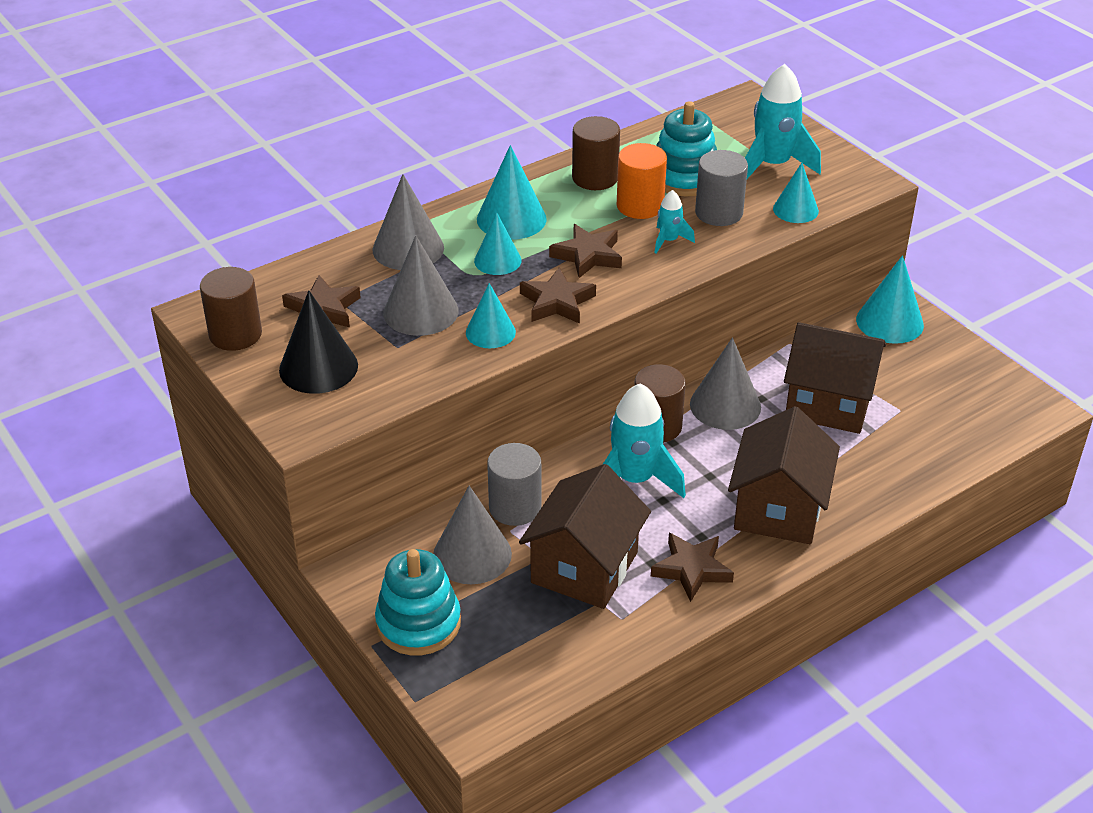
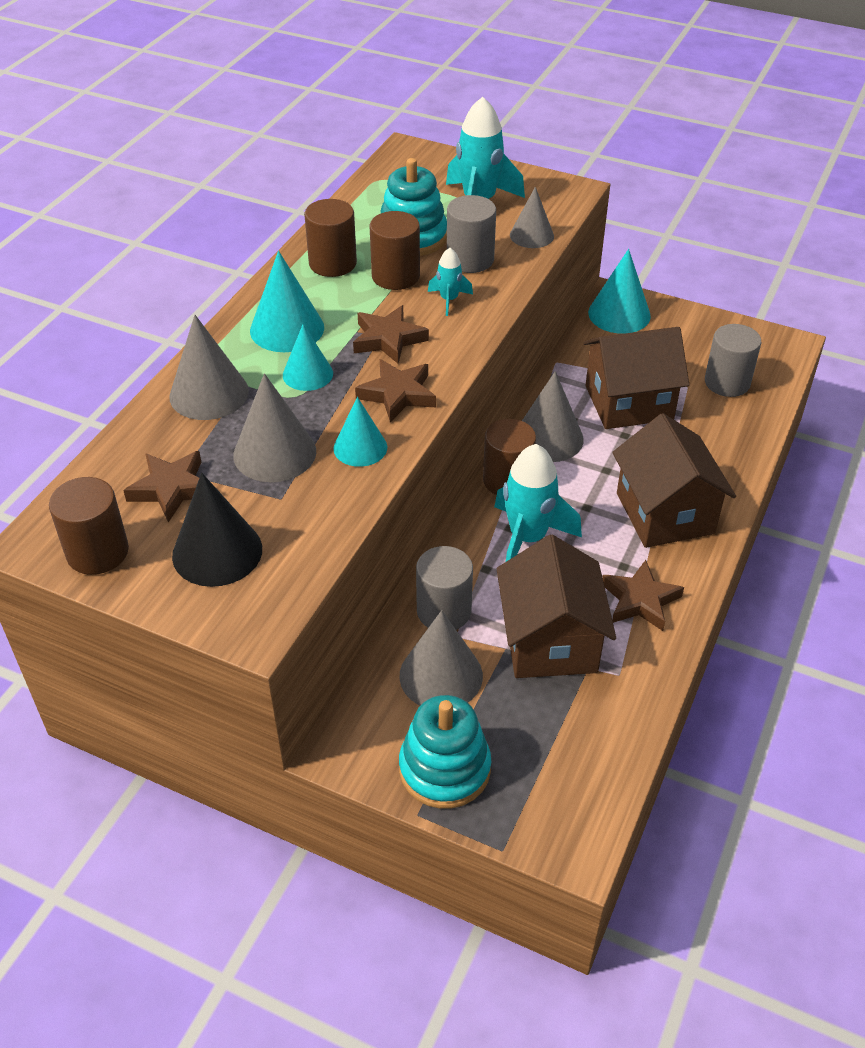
camera: 30 degrees left, 5 degrees up
(640, 206) = (395, 276): orange cylinder -> brown cylinder
(795, 210) = (531, 235): turquoise cone -> grey cone
(944, 421) = (727, 382): none -> grey cylinder

